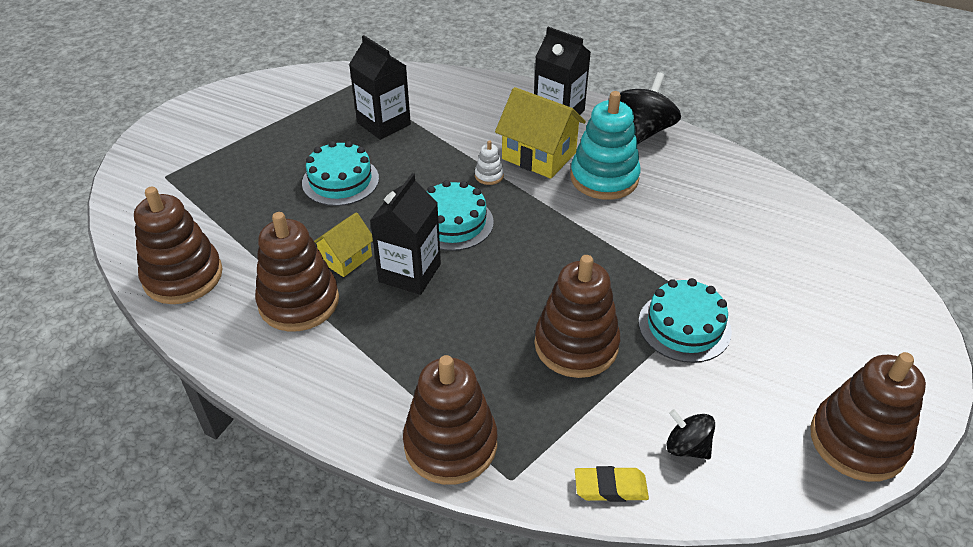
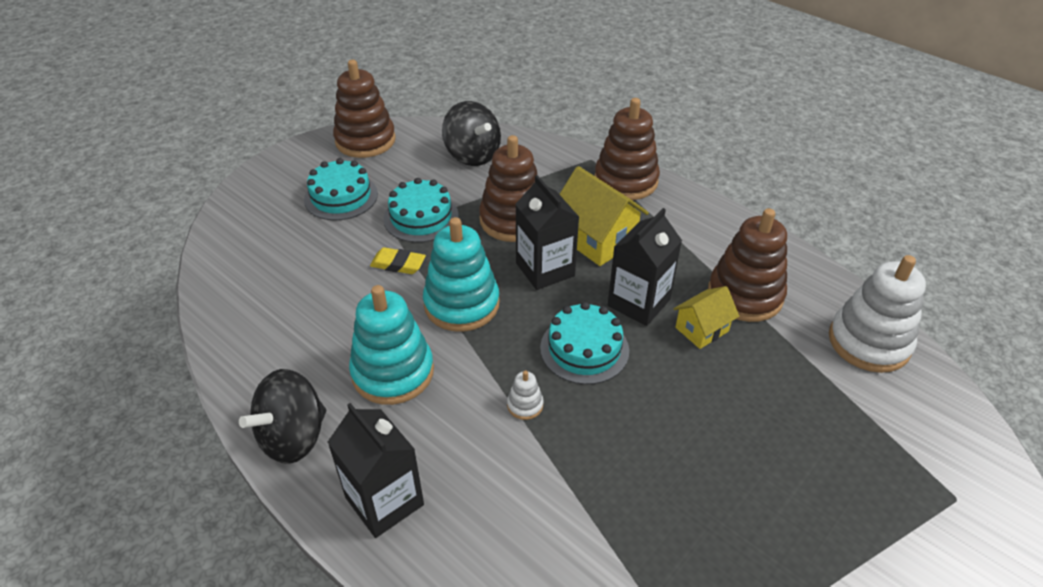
camera: 165 degrees left, 0 degrees up
(183, 276) = (869, 342): brown stacking toy -> white stacking toy
(340, 181) = (712, 437): turquoise cake -> turquoise cake (341, 196)
(383, 124) = (649, 539): black carton -> black carton (545, 269)
(539, 156) = (451, 423): yellow house -> yellow house (596, 239)
(580, 239) = (461, 304): none -> turquoise stacking toy
(610, 487) = (531, 146): yellow eraser -> yellow eraser (398, 264)
(686, 447) = (472, 155): black spinning top -> black spinning top, size x1.74

